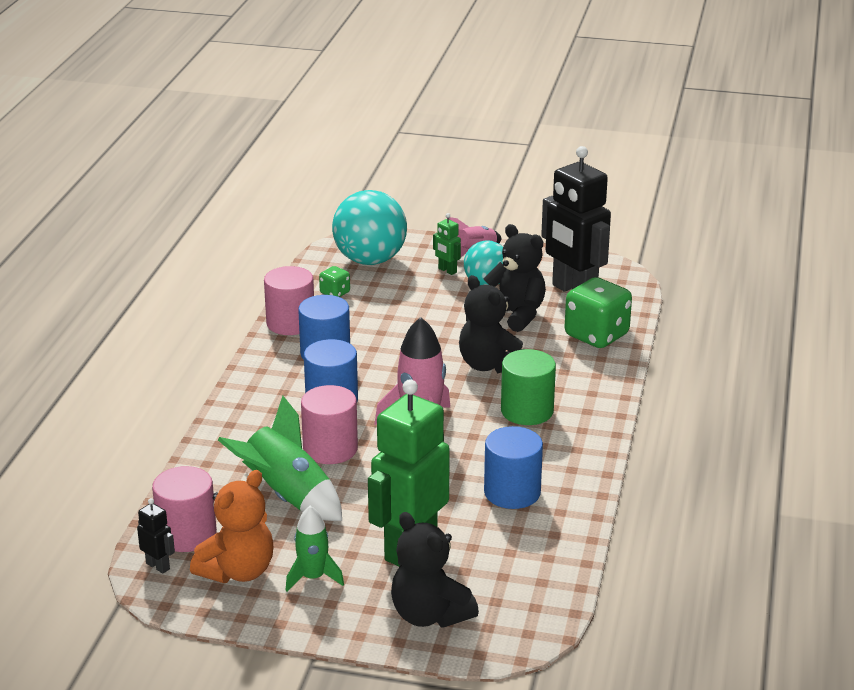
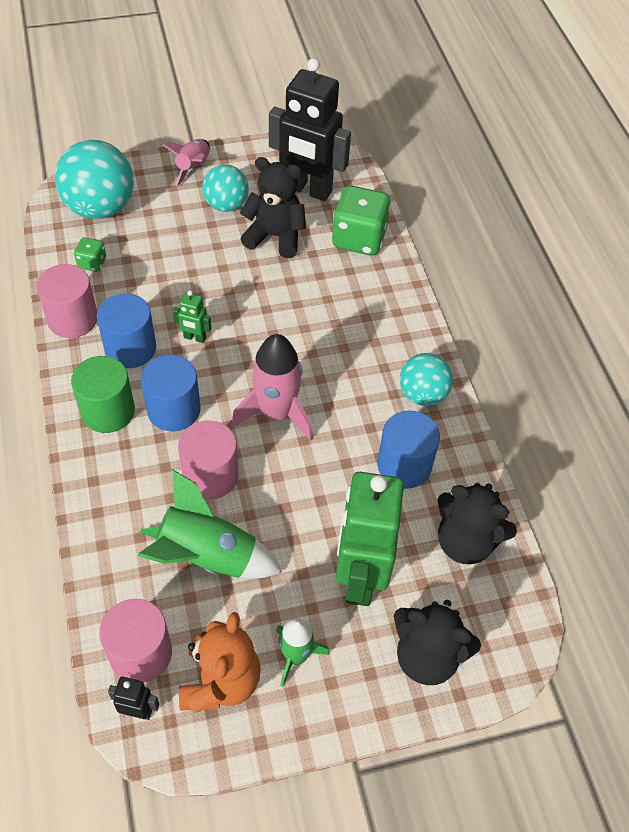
camera: 30 degrees left, 25 degrees up
(447, 270) = (180, 199): green robot -> green robot (194, 338)
(489, 365) = (290, 309): black teddy bear -> black teddy bear (465, 541)
(527, 411) = (356, 356): green cylinder -> green cylinder (108, 411)
(570, 452) = (422, 394): none -> turquoise ball

